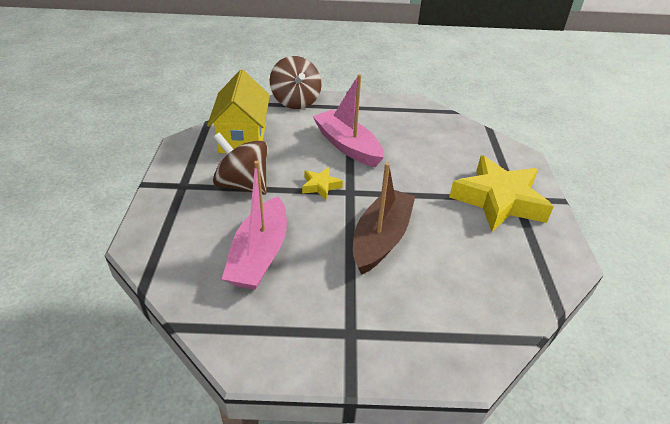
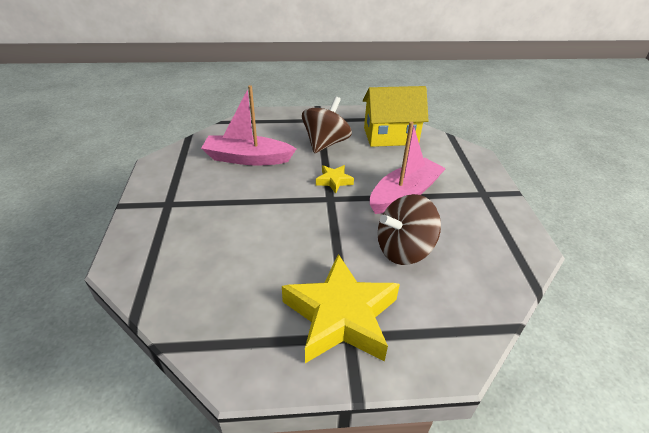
camera: 85 degrees right, 0 degrees up
(296, 101) = (470, 158): brown spinning top -> brown spinning top (404, 249)
(381, 238) = (268, 218): brown boat -> none

